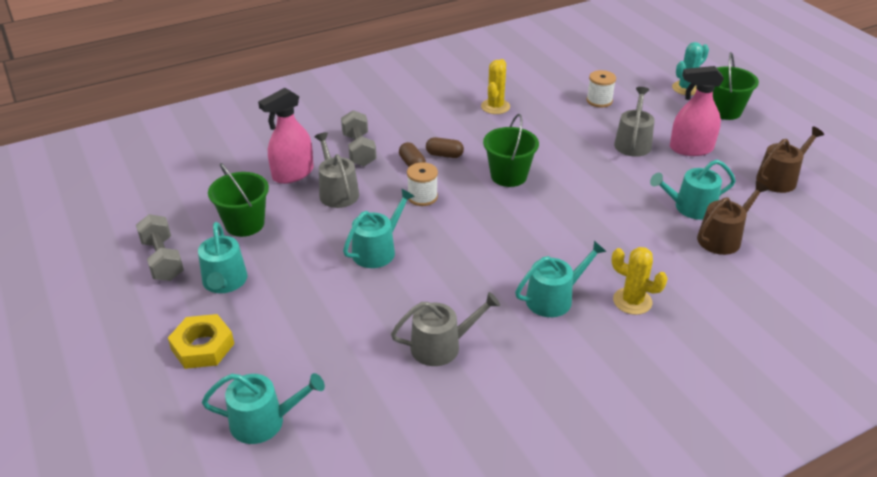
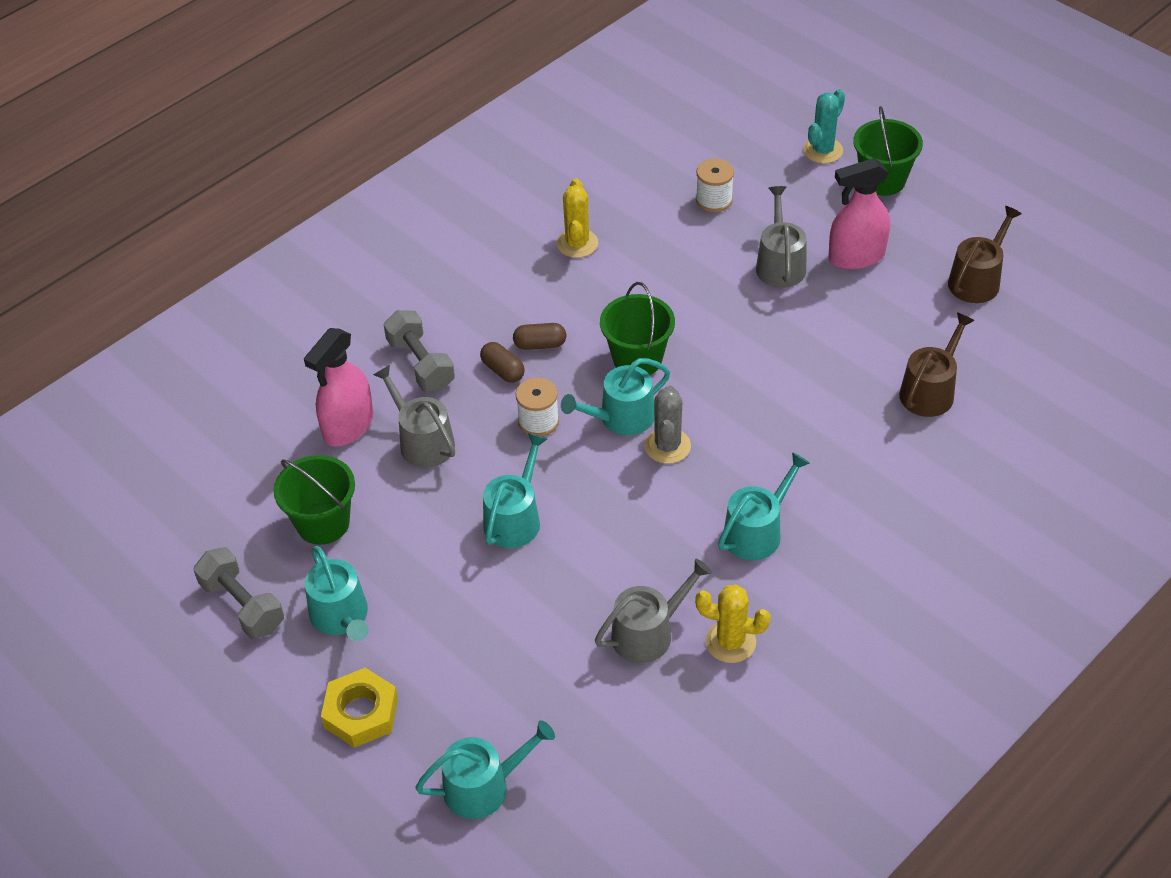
camera: 15 degrees left, 10 degrees up
(508, 230) = (667, 446): none -> grey cactus
(632, 301) = (849, 511): yellow cactus -> yellow cactus (730, 642)
(690, 207) = (879, 354): turquoise watering can -> turquoise watering can (621, 418)

